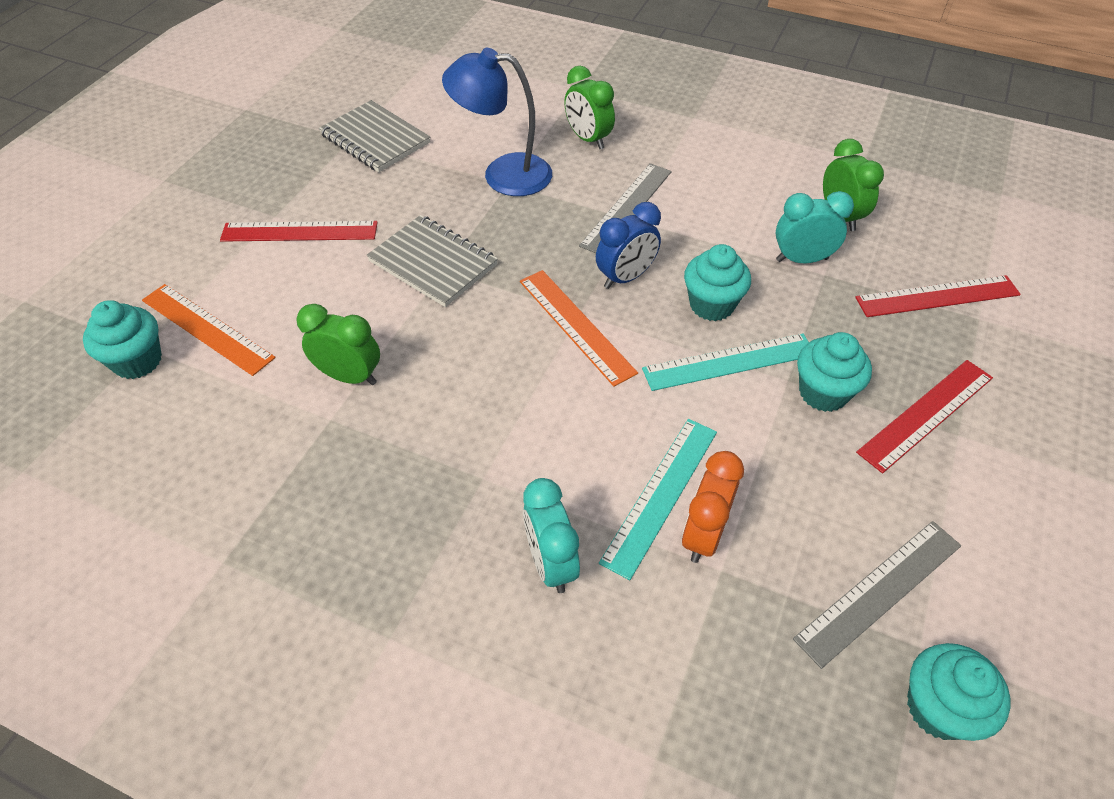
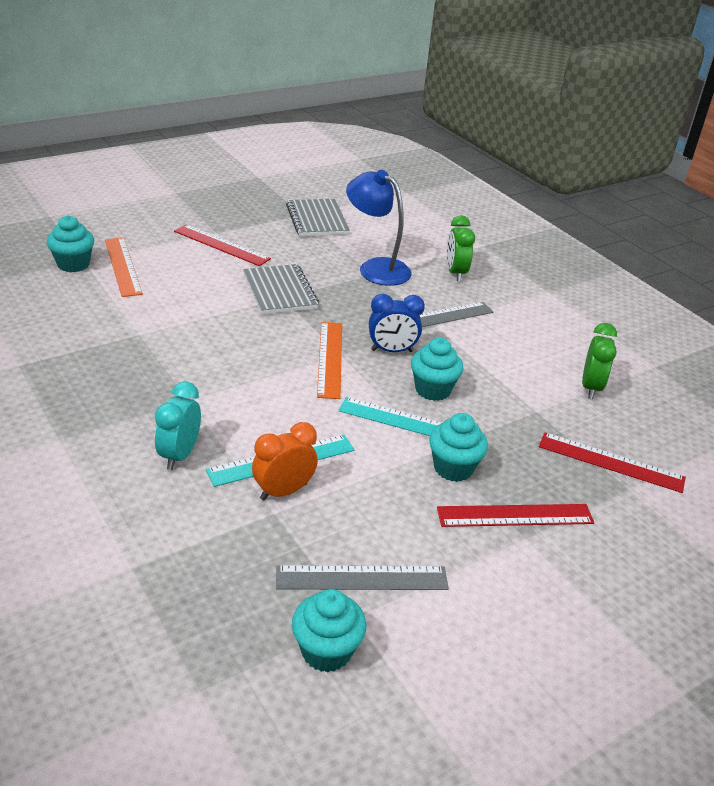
camera: 30 degrees right, 15 degrees down
(349, 376) = (171, 321): green clock -> none
(802, 259) = (529, 396): turquoise clock -> none

